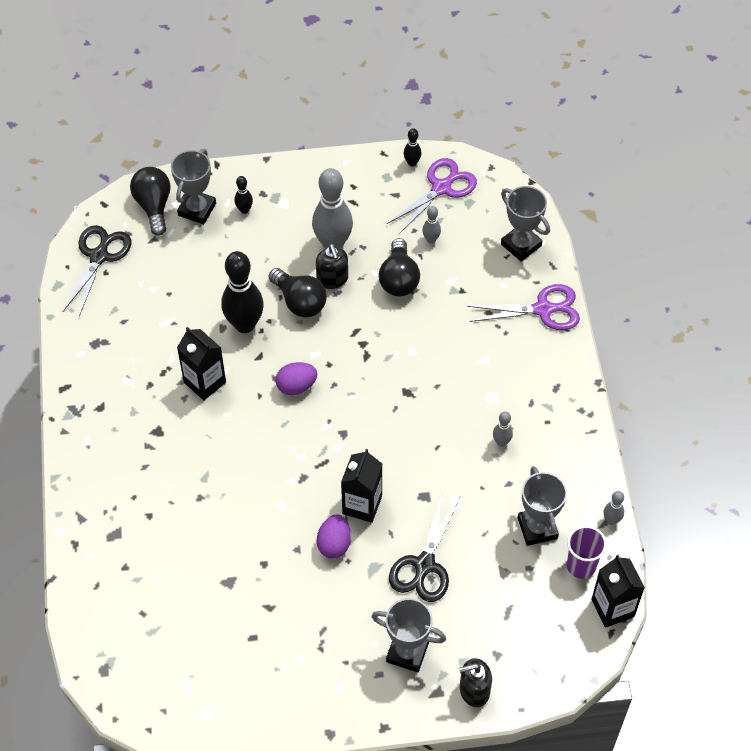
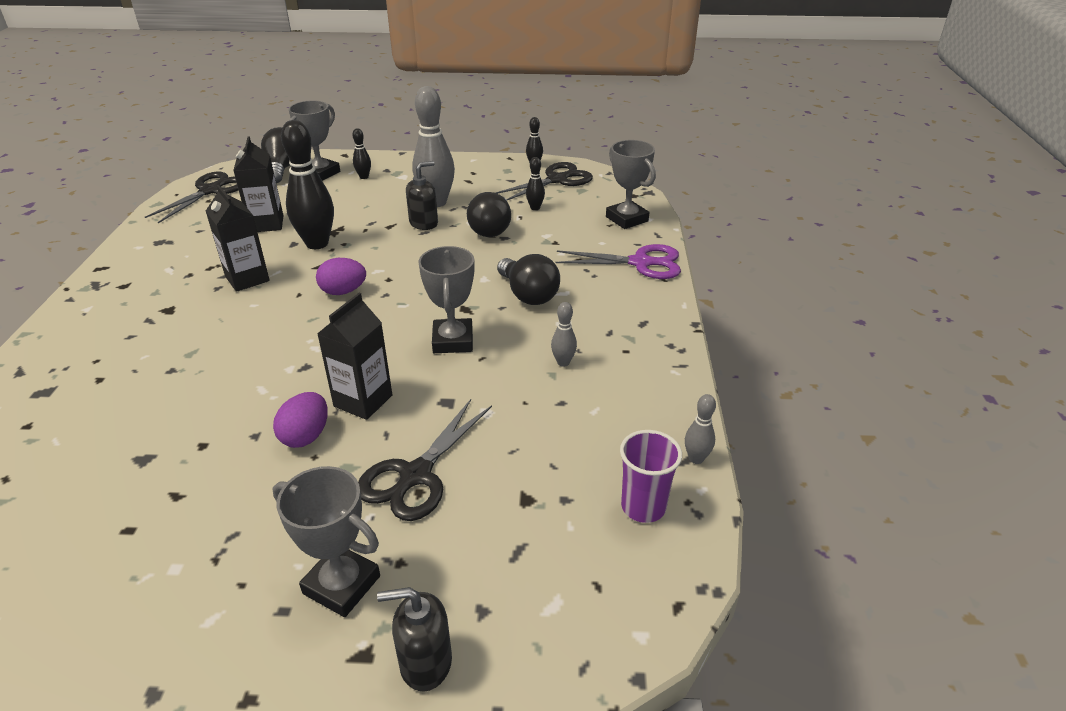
camera: 10 degrees right, 20 degrees down
(299, 302) = (382, 234): black light bulb -> black light bulb (528, 295)
(332, 279) = (424, 223): black soap dispenser -> black soap dispenser turned 120 degrees counterclockwise
(431, 239) = (535, 208): grey bowling pin -> black bowling pin
(441, 188) = (557, 180): purple scissors -> black scissors
(537, 528) = (588, 454): grey trophy -> grey trophy (453, 341)
(612, 608) = (685, 570): black carton -> black carton (267, 224)

